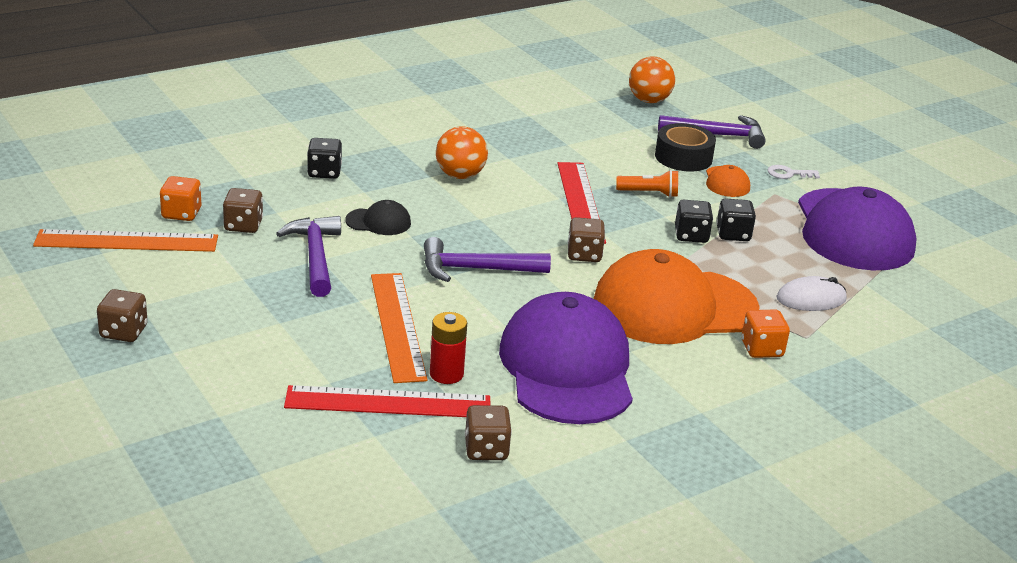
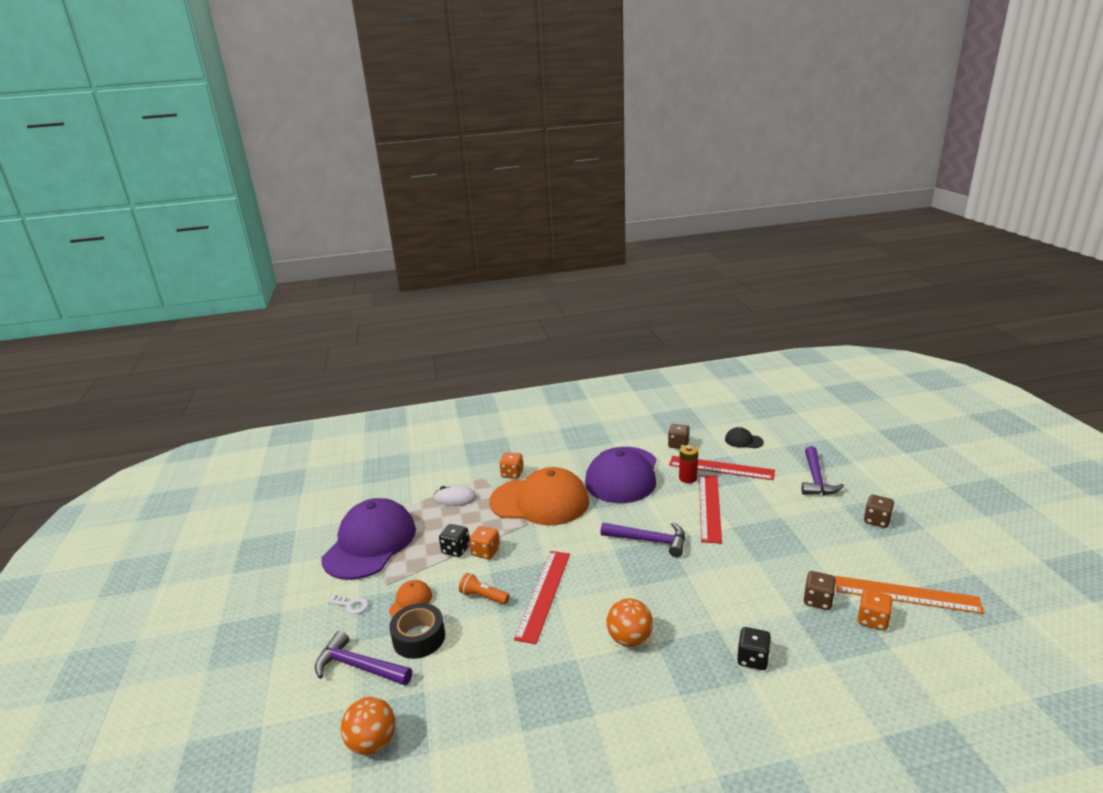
camera: 155 degrees left, 5 degrees down
(315, 256) = (760, 564): purple hammer -> purple hammer (816, 479)
(378, 222) = (710, 591): black cap -> black cap (743, 441)
(397, 326) = (710, 507): orange ruler -> red ruler
(584, 255) = (571, 544): brown dice -> none
(691, 235) = (486, 552): black dice -> orange dice

